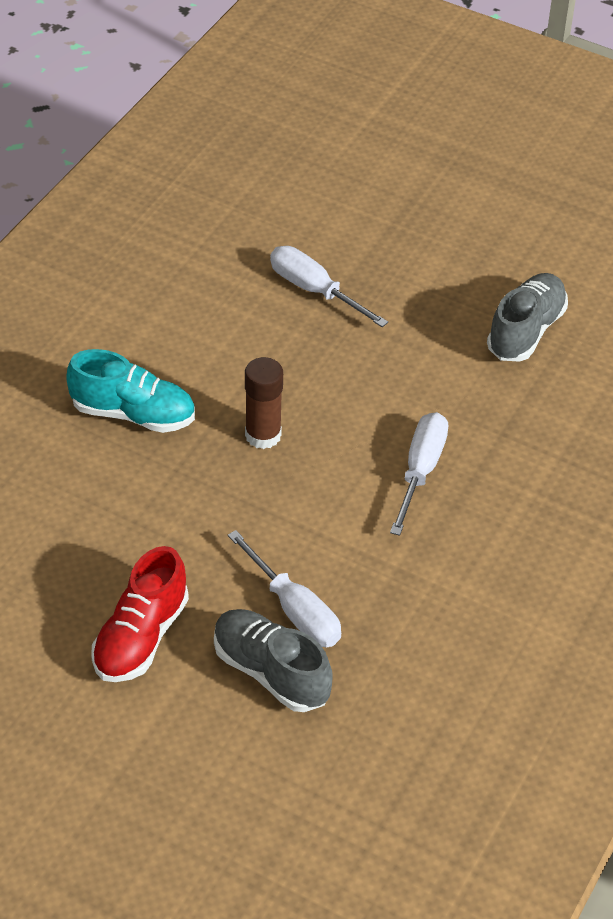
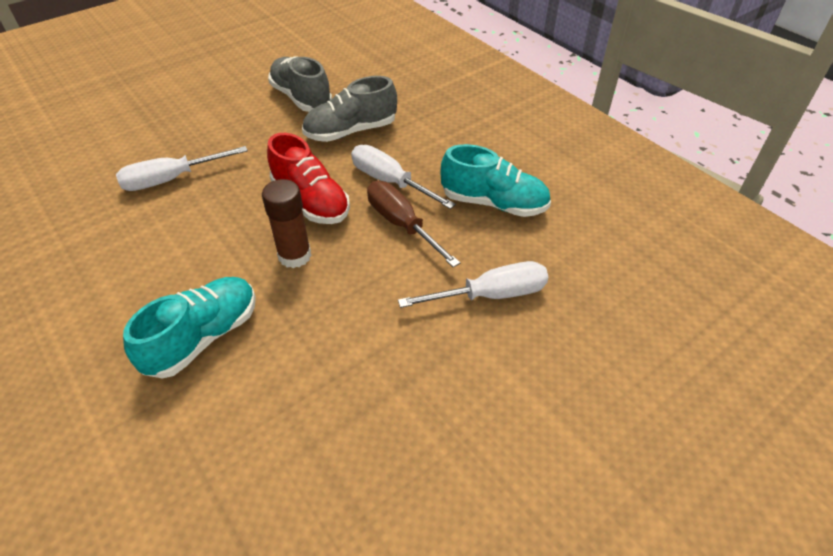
camera: 65 degrees left, 0 degrees up
(140, 637) = (476, 419): red shoe -> red shoe (311, 201)
(271, 672) = (551, 332): grey shoe -> grey shoe (351, 131)
(356, 504) = (401, 224): none -> brown screwdriver
(439, 576) = (494, 203): none -> turquoise shoe

